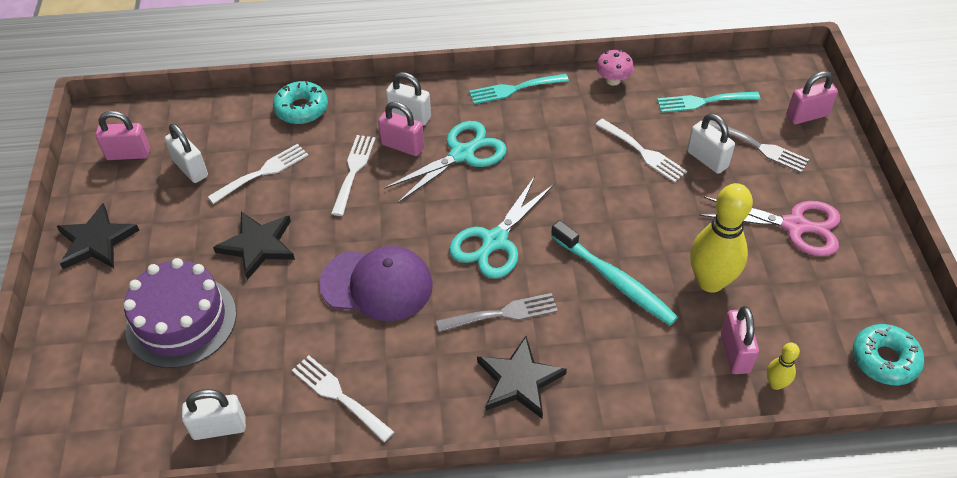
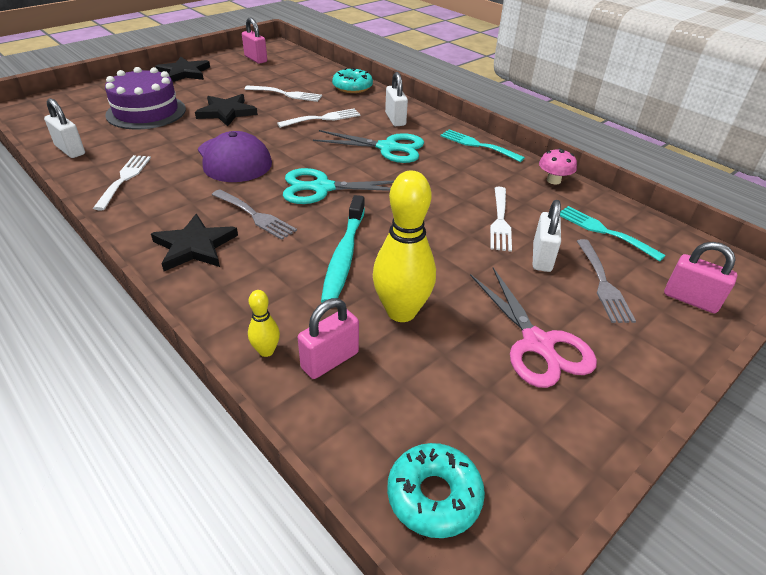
camera: 50 degrees right, 10 degrees down
(191, 169) = (264, 76): white padlock -> none
(402, 146) = (366, 126): pink padlock -> none
(775, 384) = (316, 406): yellow bowling pin -> yellow bowling pin (266, 351)

